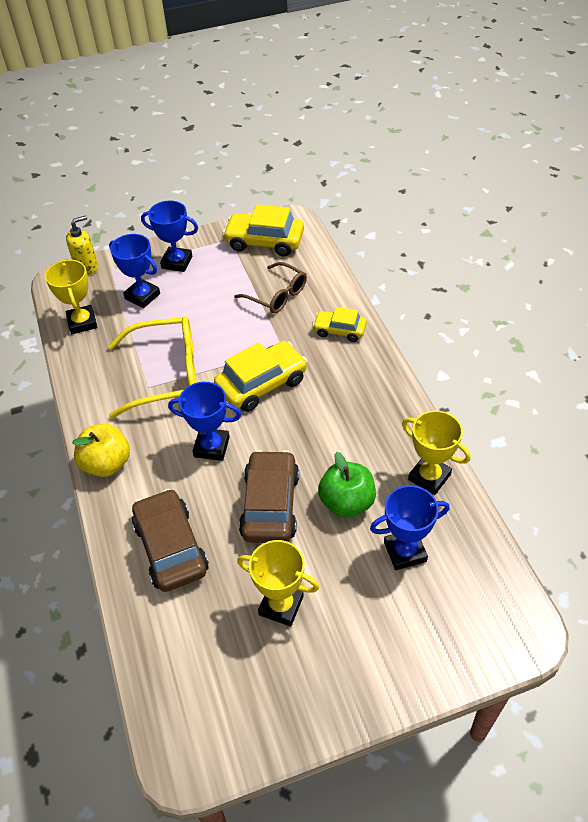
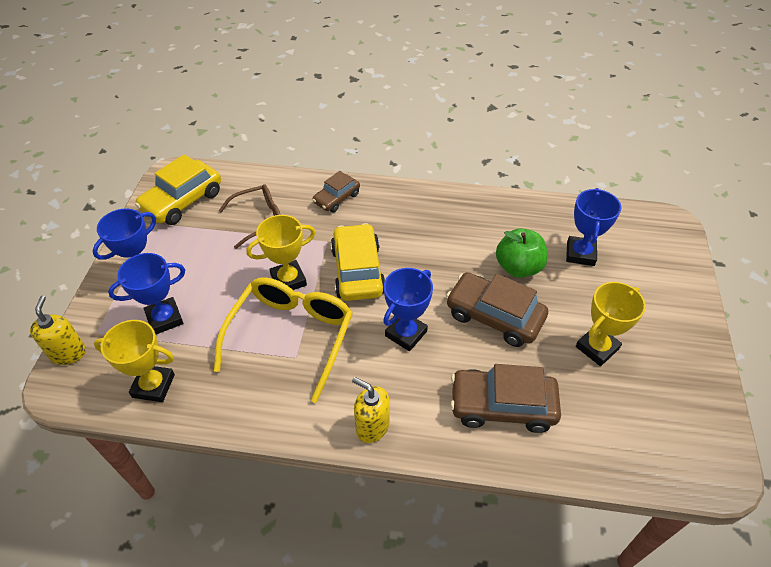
camera: 65 degrees left, 0 degrees up
(107, 464) = (372, 427): yellow apple -> yellow soap dispenser
(339, 330) = (336, 198): yellow car -> brown car
(429, 477) = (520, 212): yellow trophy -> yellow trophy (288, 280)

